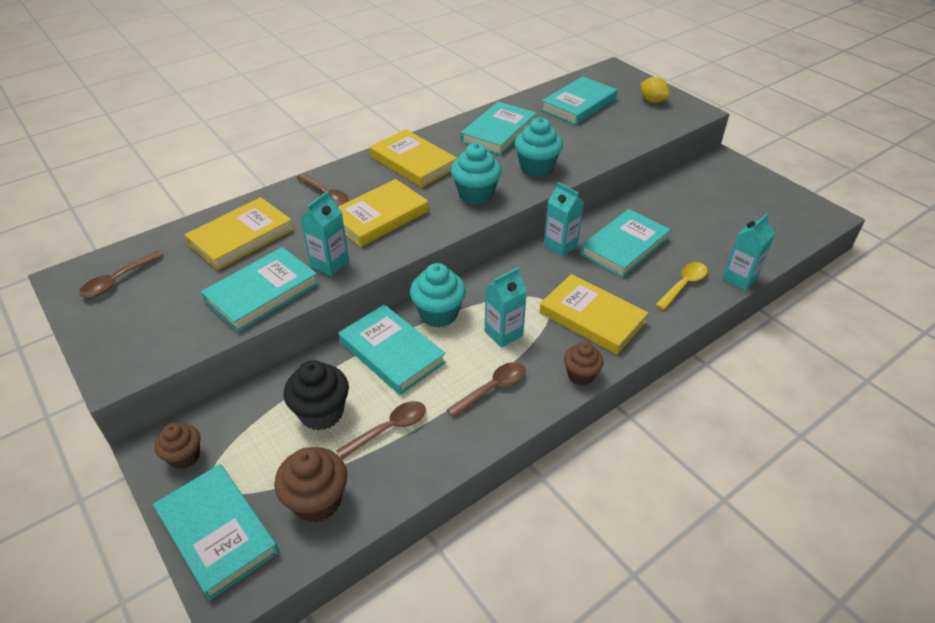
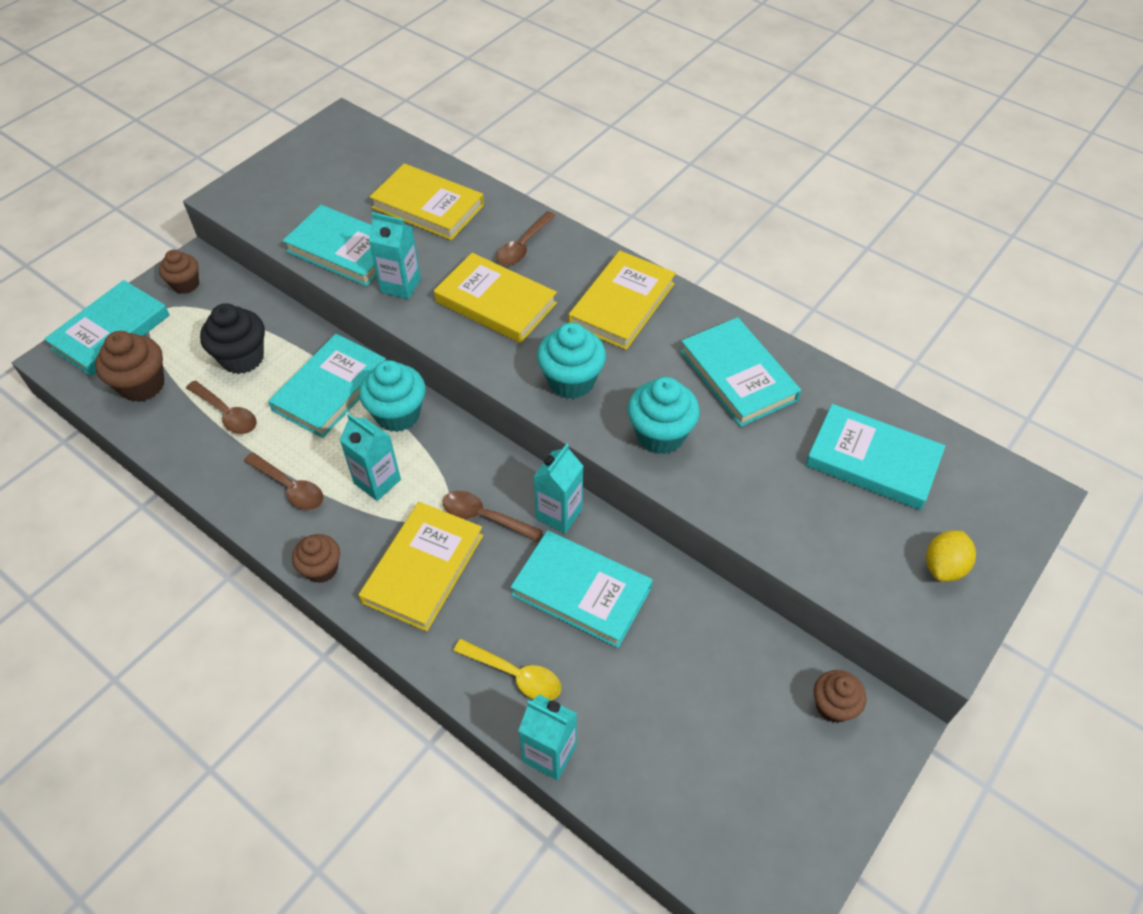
camera: 75 degrees right, 10 degrees up
(118, 280) = (343, 151): brown spoon -> brown spoon (485, 517)
(499, 132) = (737, 376): turquoise book -> turquoise book turned 45 degrees clockwise
(710, 173) = (833, 706): none -> brown cupcake

